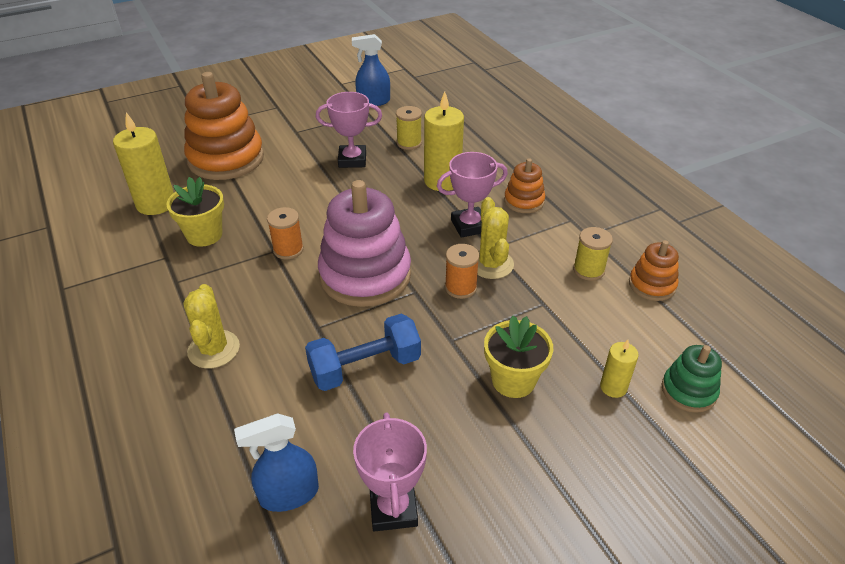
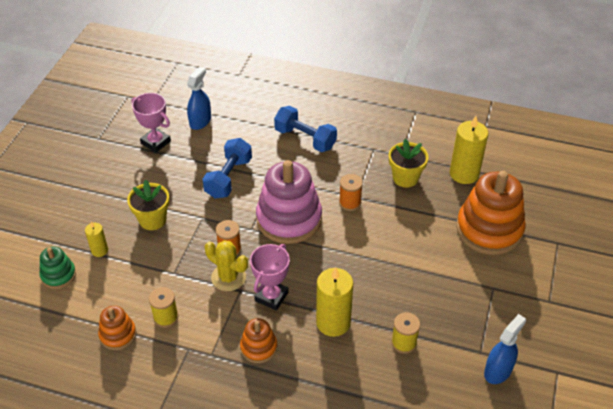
camera: 135 degrees right, 5 degrees up
(214, 349) = (305, 139): yellow cactus -> blue dumbbell
(352, 160) = (416, 293): pink trophy -> none

